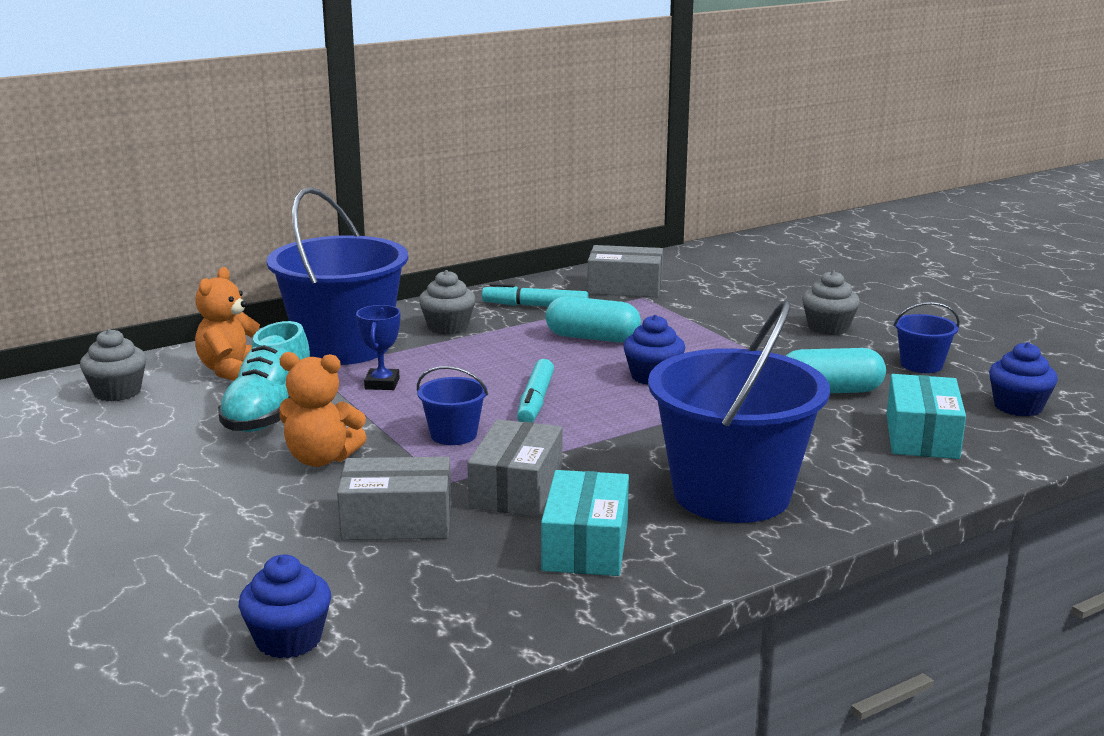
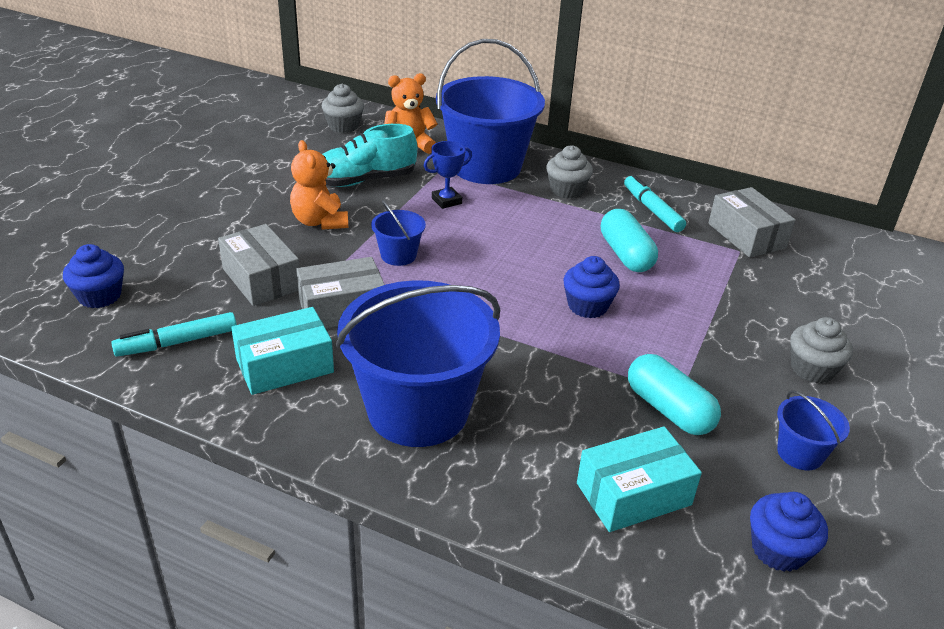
camera: 55 degrees right, 15 degrees up
(535, 401) = (484, 269): turquoise marker -> turquoise marker (177, 342)

